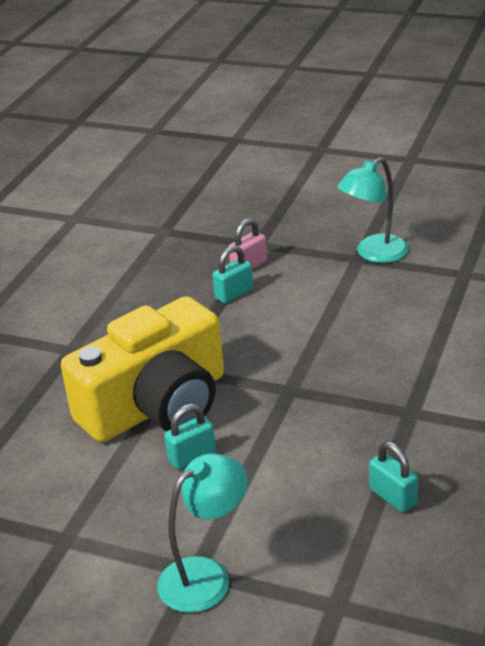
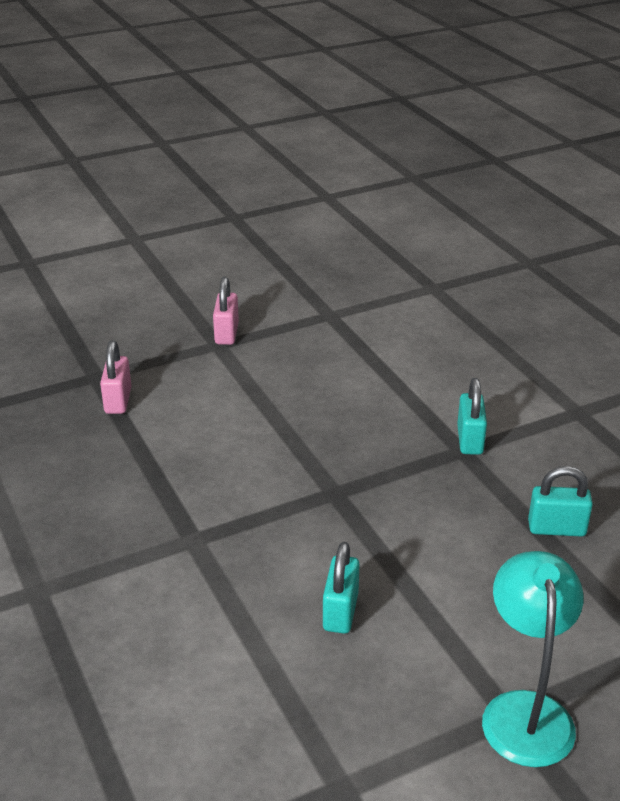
camera: 50 degrees left, 0 degrees up
(157, 405) = (228, 586): yellow camera -> none
(234, 294) = (143, 434): turquoise padlock -> turquoise padlock (469, 440)
(374, 254) = (226, 334): turquoise lamp -> pink padlock

